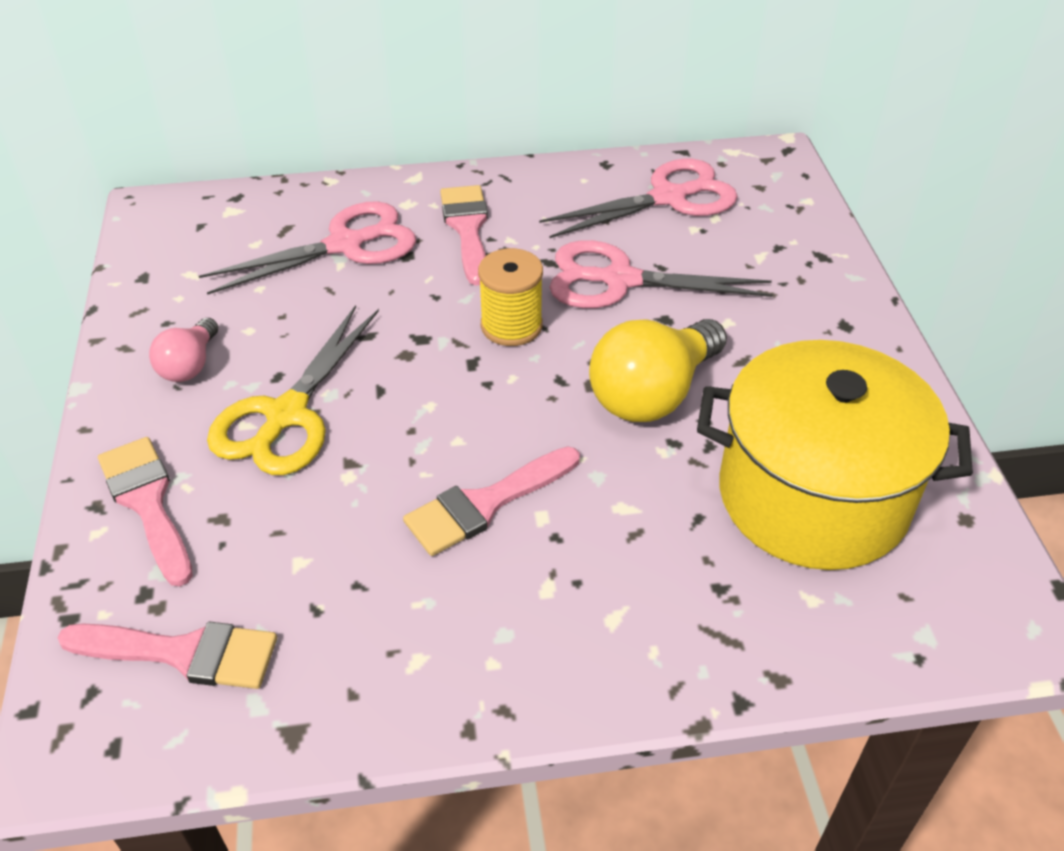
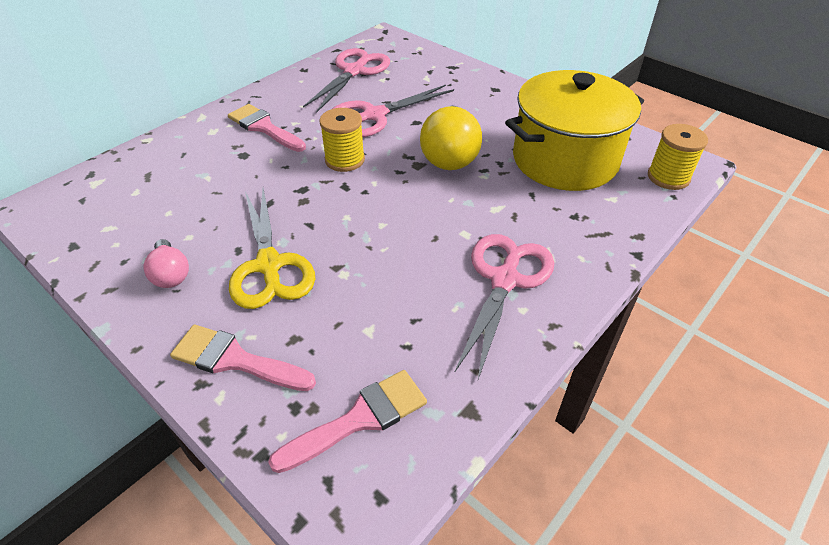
camera: 40 degrees left, 0 degrees up
(346, 245) = (199, 166): pink scissors -> pink scissors (505, 280)
(485, 504) = (432, 244): pink brush -> none
(950, 624) = (668, 177): none -> yellow spool

